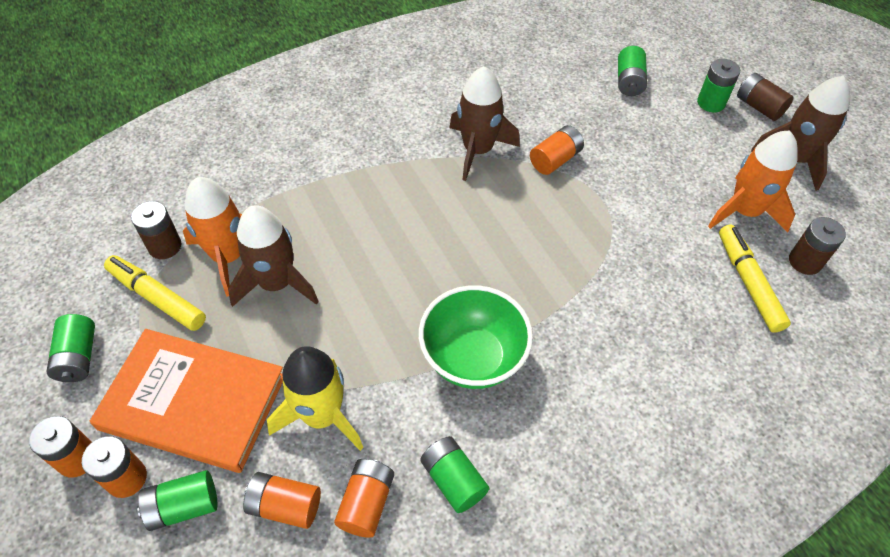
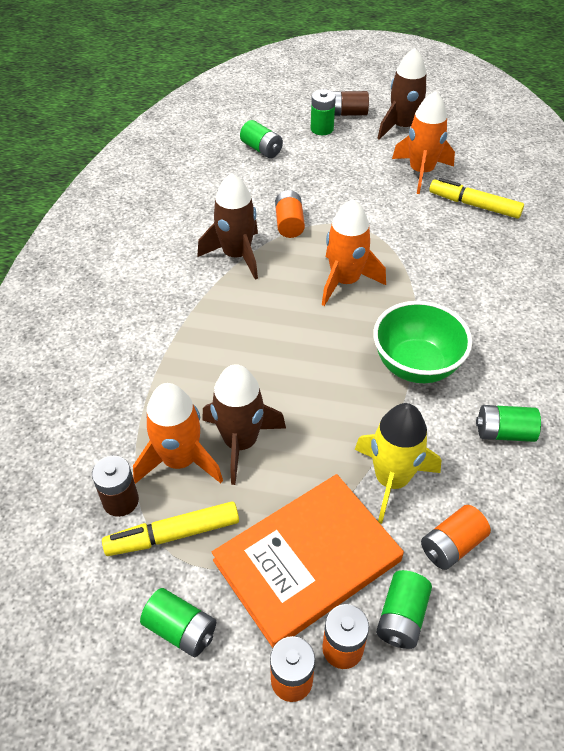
camera: 50 degrees left, 5 degrees down
(366, 503) = (486, 492): orange battery -> none
(525, 242) = (345, 281): none -> orange rocket
(805, 261) = (480, 174): brown battery -> none

